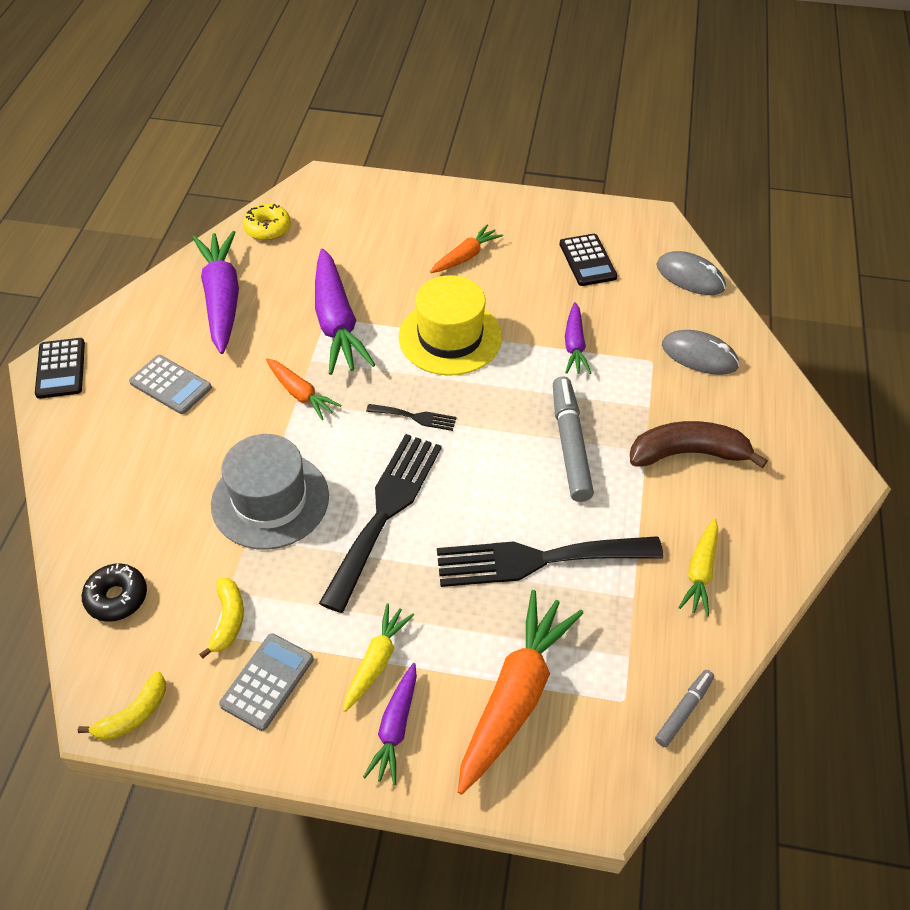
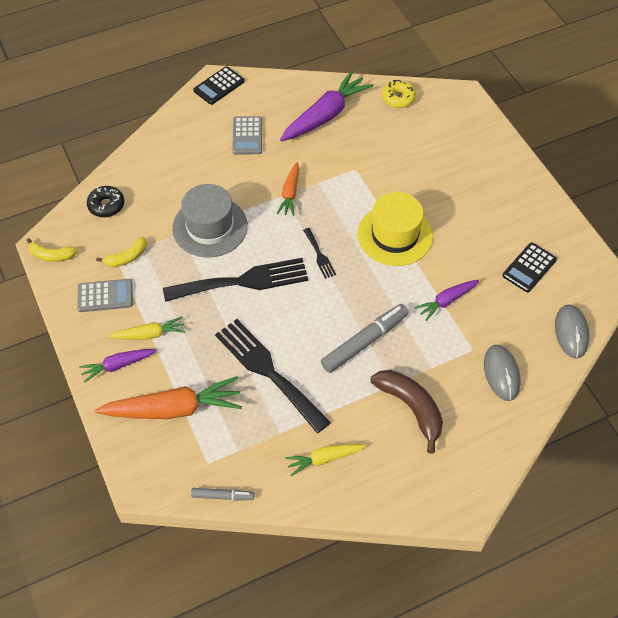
camera: 55 degrees right, 5 degrees up
(336, 322) = (356, 176): purple carrot -> none
(465, 257) = (468, 203): orange carrot -> none

